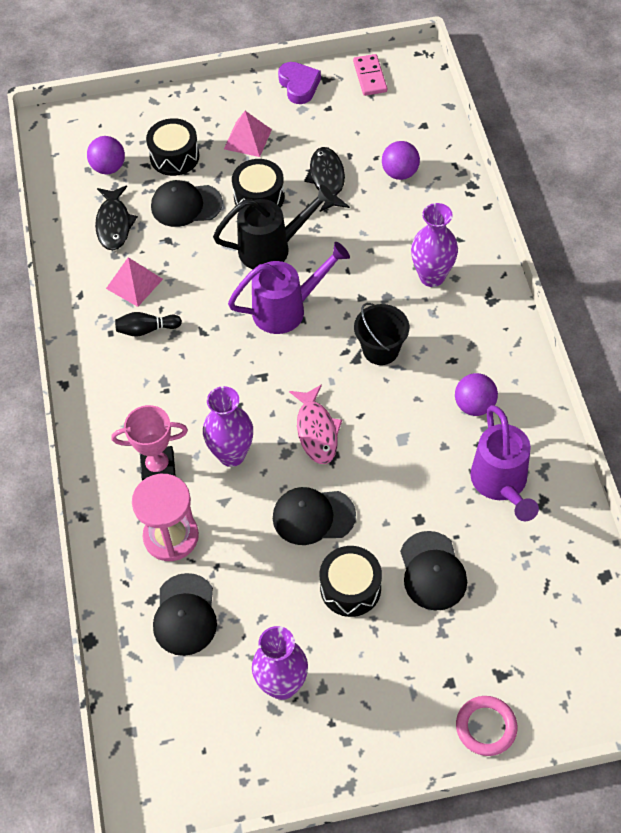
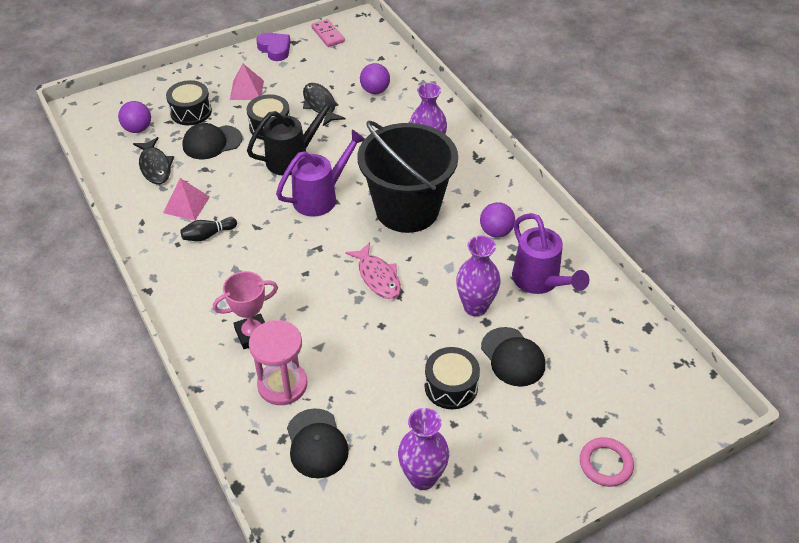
camera: 20 degrees left, 10 degrees down
(231, 454) = (313, 310): purple vase -> purple vase (475, 307)
(313, 516) = (399, 340): black cap -> none
(380, 350) = (407, 209): black bucket -> black bucket, size x2.12

